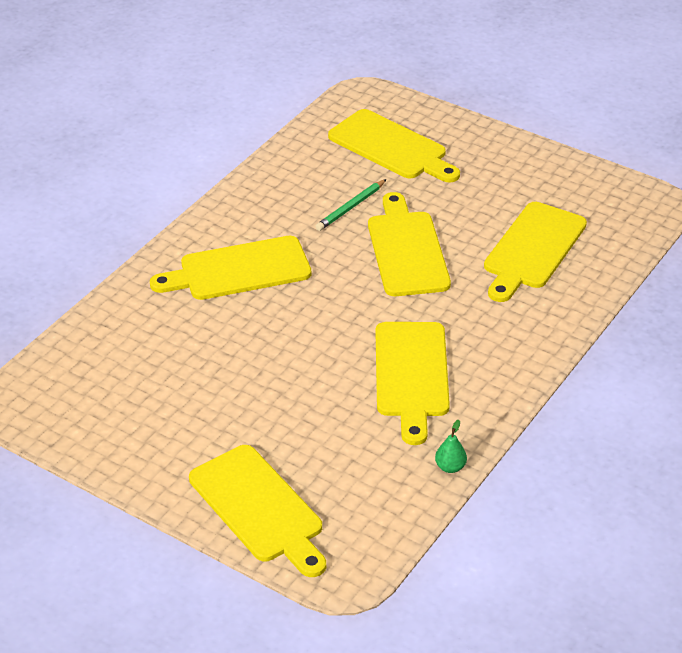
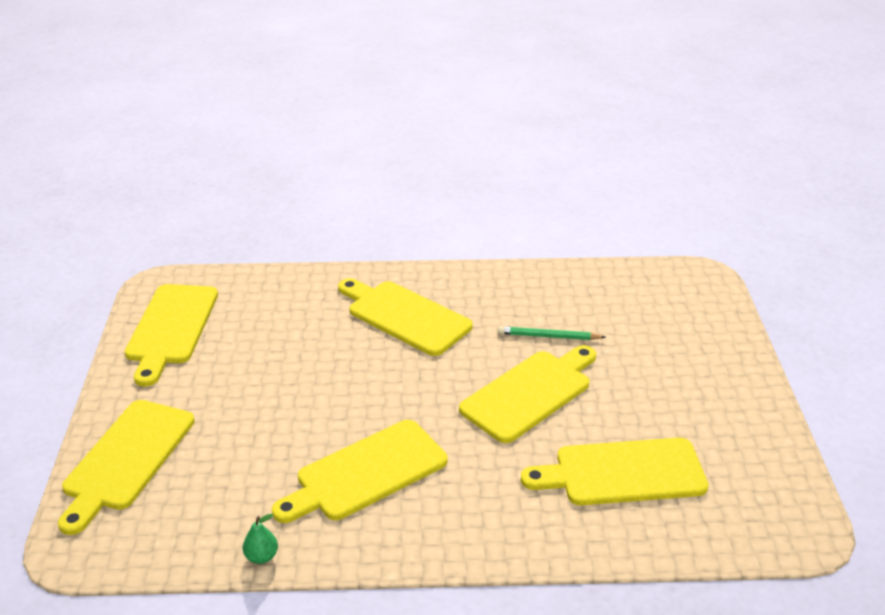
camera: 55 degrees right, 5 degrees down
(391, 147) = (656, 322): yellow cutting board -> yellow cutting board (171, 328)

